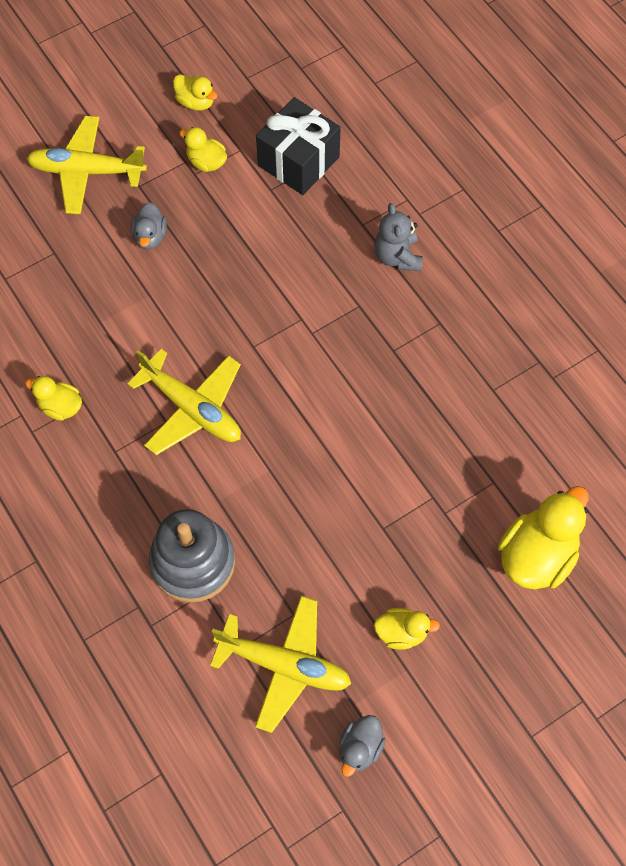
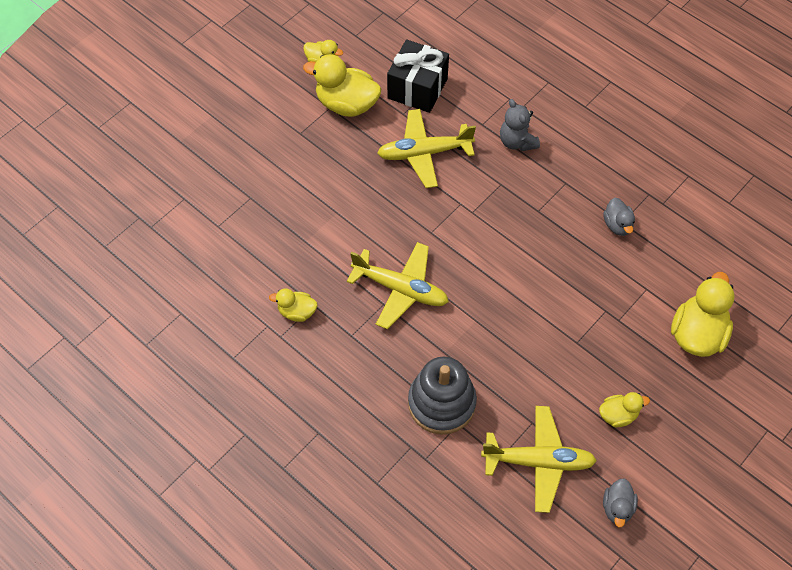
camera: 15 degrees left, 5 degrees down
(86, 171) = (255, 131): yellow plane -> yellow plane (424, 153)
(150, 236) = (322, 169): grey duck -> grey duck (617, 225)
(206, 162) = (346, 104): yellow duck -> yellow duck, size x1.85

